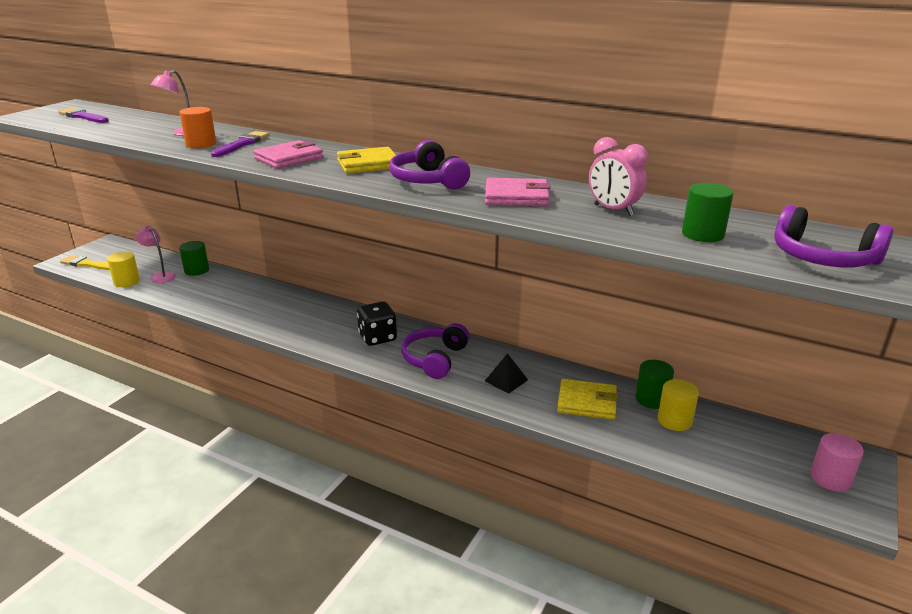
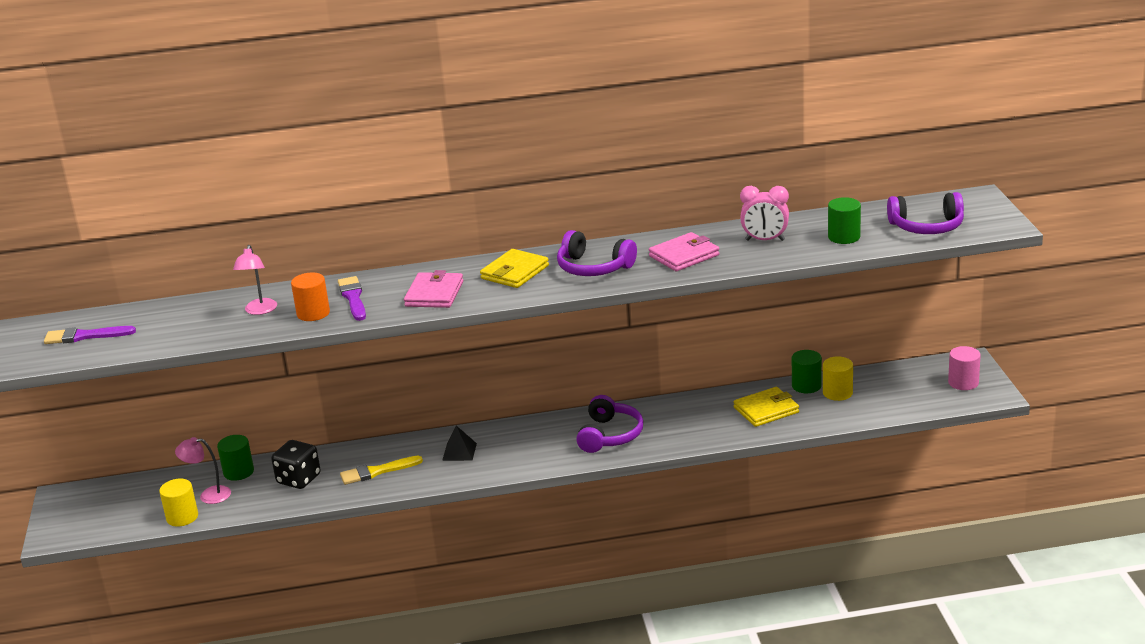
camera: 35 degrees left, 0 degrees up
(87, 264) = (91, 525): yellow brush -> yellow brush (377, 471)
(377, 337) = (535, 442): black dice -> black dice (299, 479)
(434, 359) = (610, 435): purple headphones -> purple headphones turned 150 degrees counterclockwise
(506, 380) = (688, 423): black pyramid -> black pyramid (459, 452)

